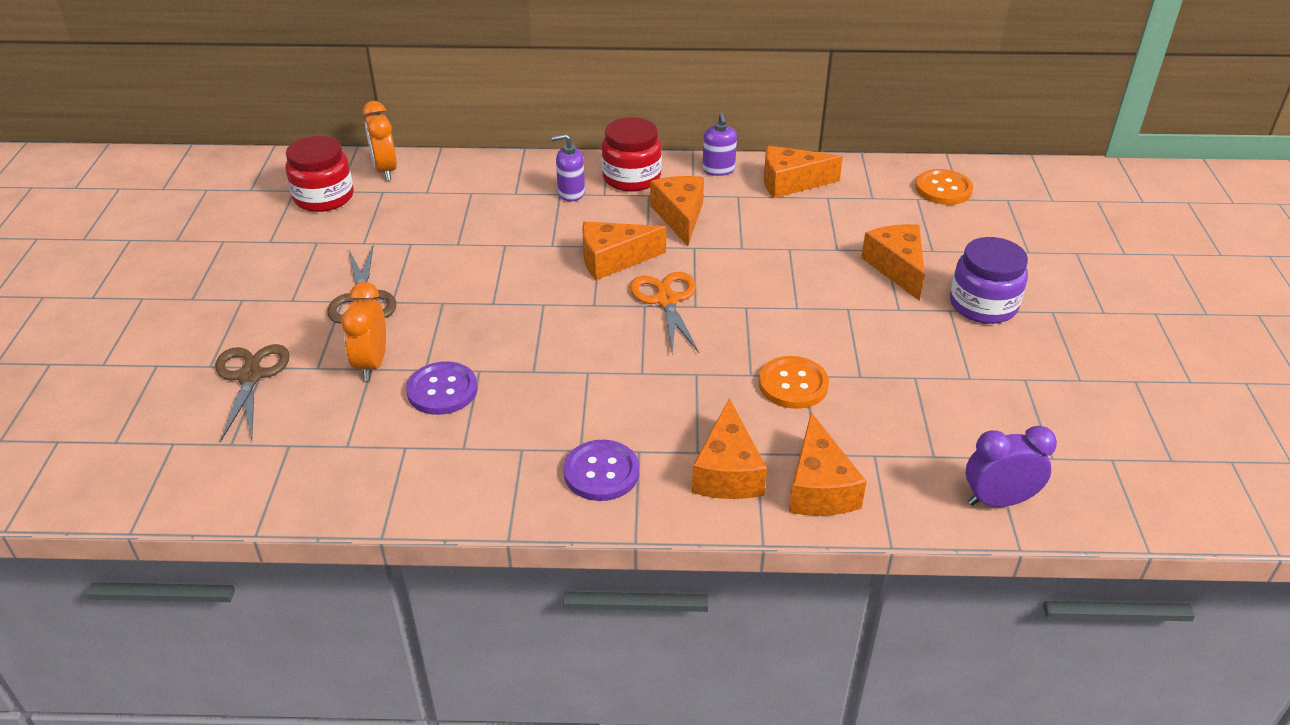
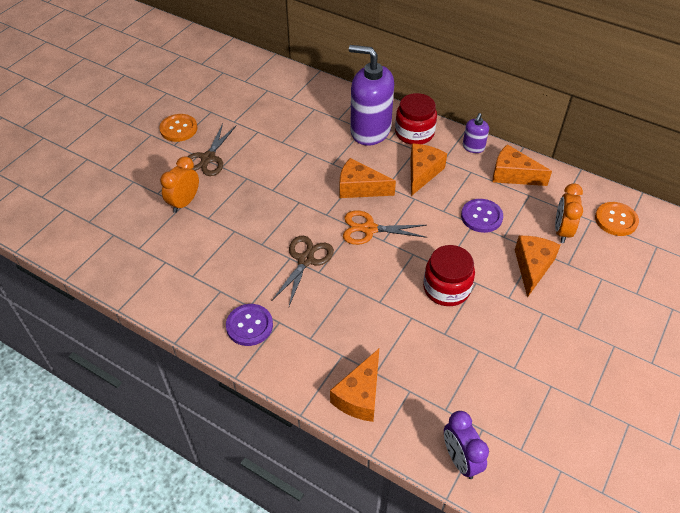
camera: 30 degrees right, 10 degrees up
(250, 377) = (123, 185): brown scissors -> brown scissors (305, 260)
(324, 197) = (234, 83): red jar -> red jar (446, 288)
(385, 170) = (278, 76): orange clock -> orange clock (562, 231)
(442, 390) = (207, 235): purple button -> purple button (481, 217)
(571, 193) = (370, 131): purple soap dispenser -> purple soap dispenser, size x2.19
(666, 300) = (369, 229): orange scissors -> orange scissors turned 105 degrees counterclockwise
(727, 471) = (316, 359): orange cheese -> none
(793, 384) = (399, 320): orange button -> orange button (178, 129)
(983, 305) = (568, 319): purple jar -> none
(998, 500) = (460, 460): purple clock -> purple clock turned 135 degrees counterclockwise

